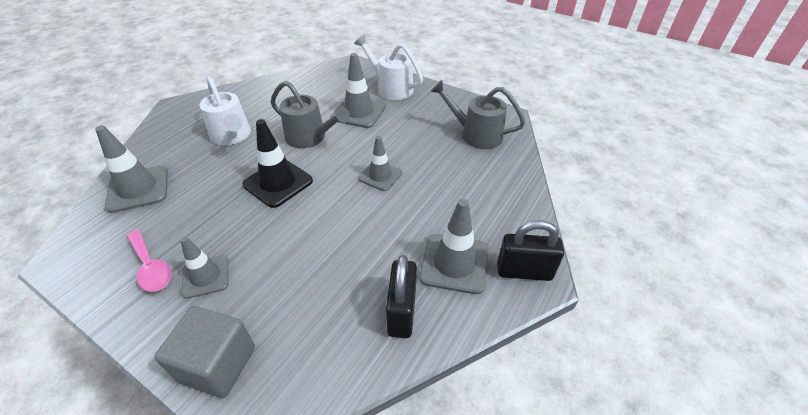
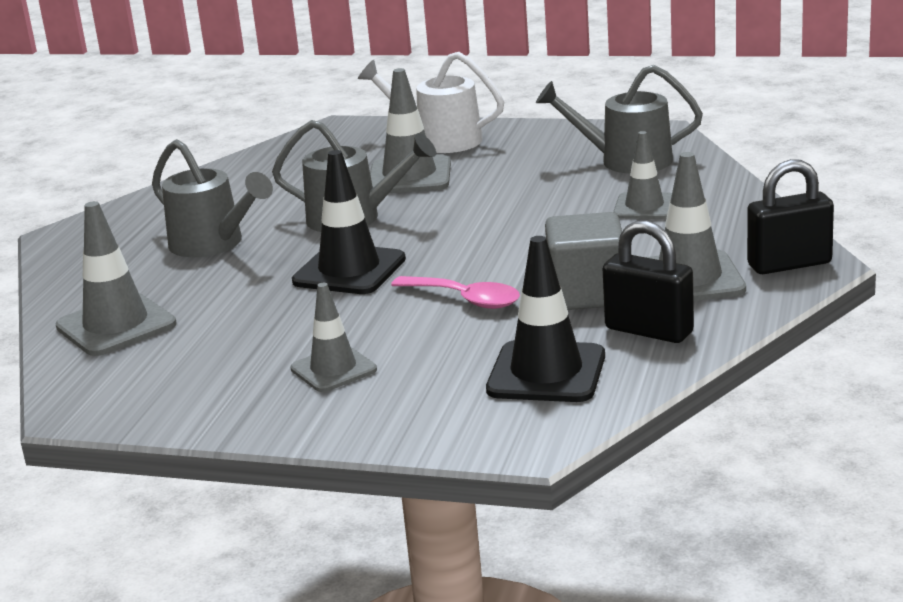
camera: 15 degrees left, 20 degrees down
(151, 267) = (237, 381): pink spoon -> pink spoon (465, 299)
(218, 364) = (434, 423): grey cube -> grey cube (587, 294)
(232, 136) = (214, 244): white watering can -> grey watering can
(315, 334) = (546, 373): none -> black traffic cone
(380, 176) = (509, 230): grey traffic cone -> grey traffic cone (644, 207)
(402, 312) = (649, 331): black padlock -> black padlock turned 45 degrees counterclockwise

